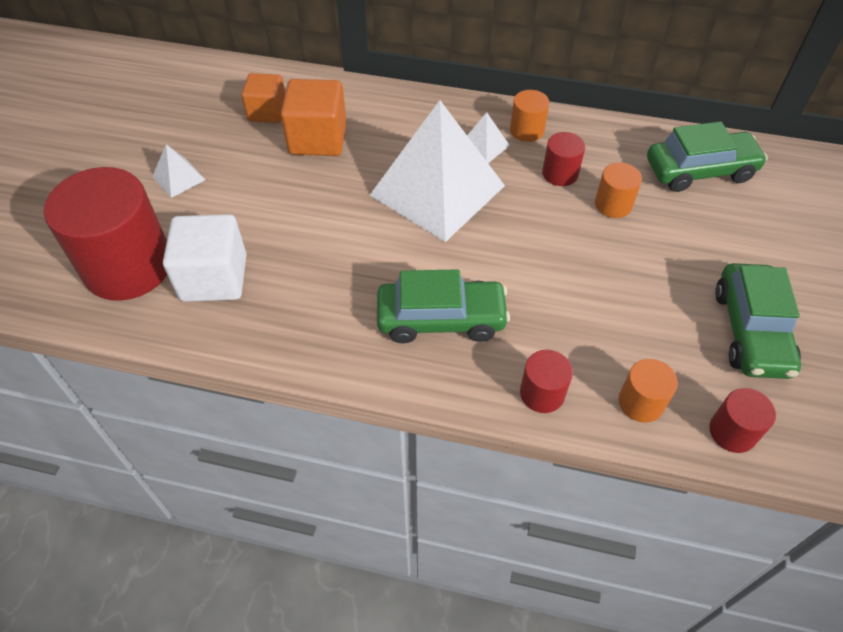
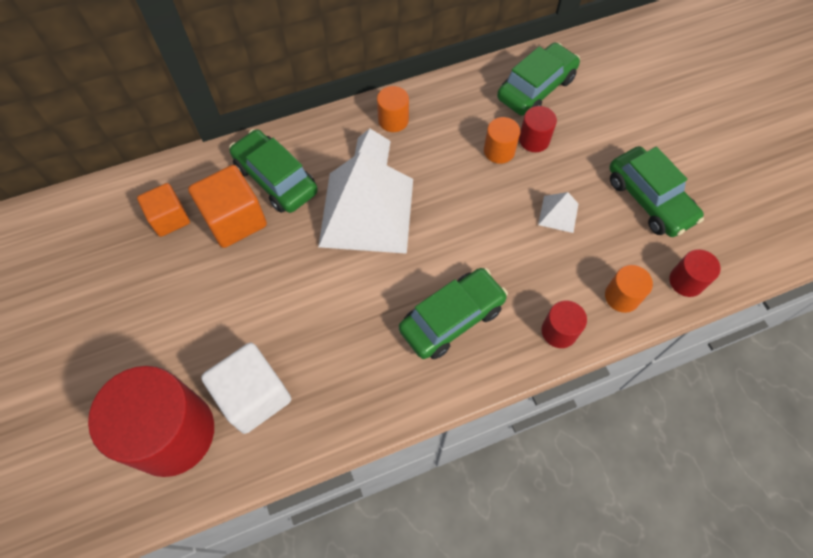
camera: 35 degrees left, 10 degrees up
(178, 178) = (144, 326): white pyramid -> white pyramid (558, 214)
(379, 125) = (275, 179): none -> green car
(560, 173) = (444, 145): red cylinder -> red cylinder (534, 140)

